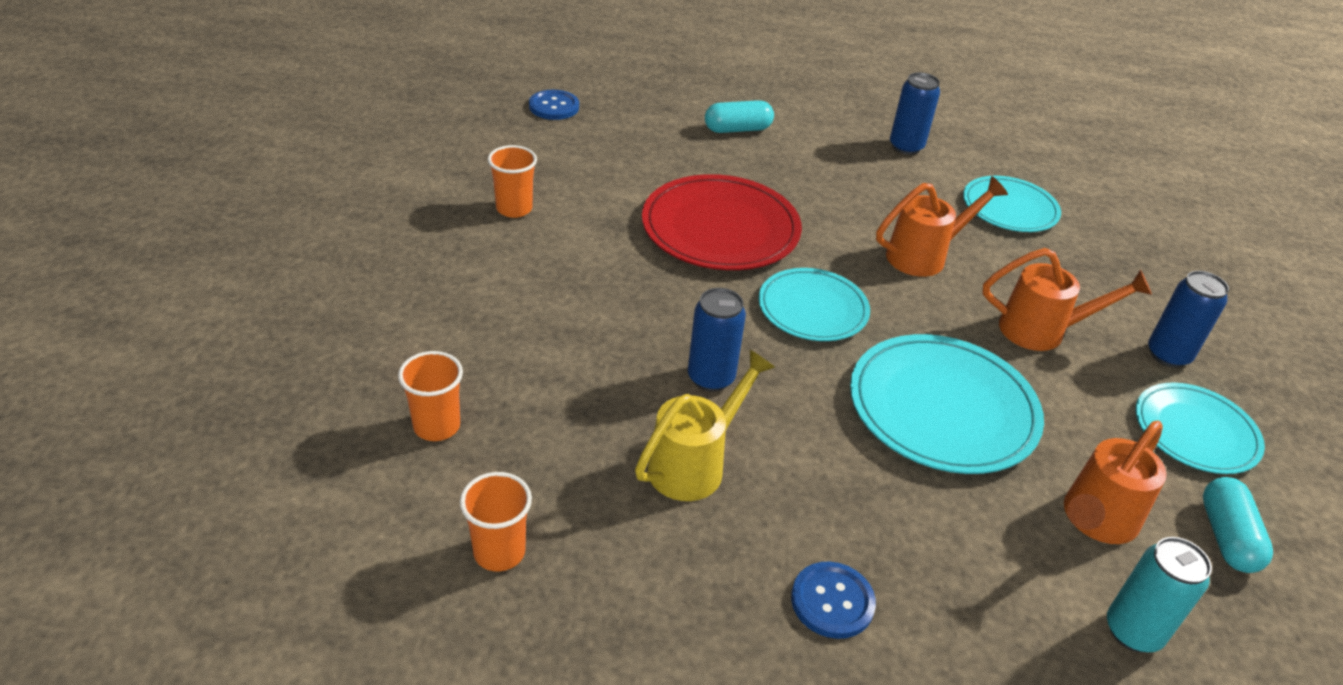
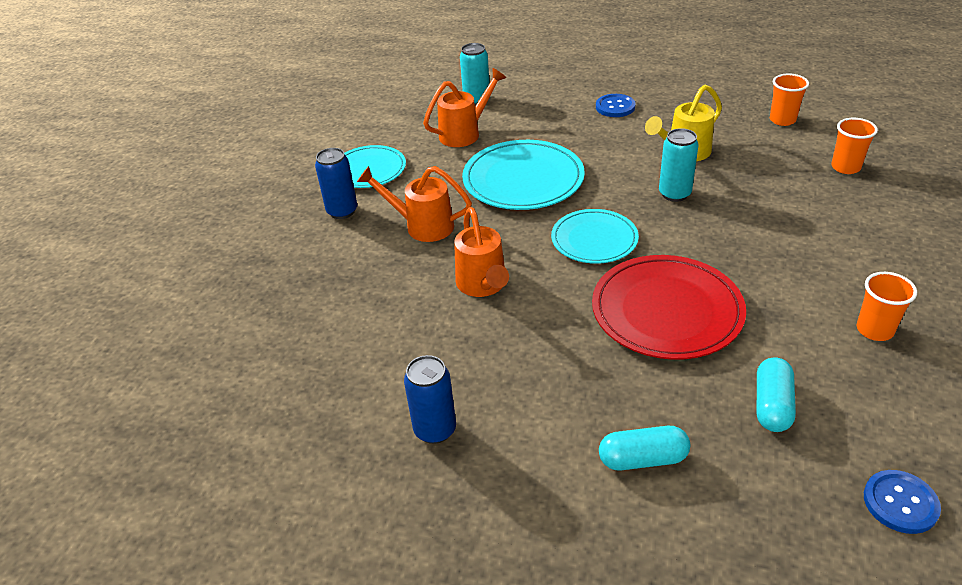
camera: 165 degrees left, 0 degrees up
(711, 378) = (674, 194): blue can -> turquoise can
(924, 256) = (483, 285): orange watering can -> orange watering can turned 90 degrees counterclockwise
(1009, 208) = (368, 339): turquoise plate -> none
(1227, 537) = (399, 128): turquoise capsule -> turquoise capsule (772, 405)

